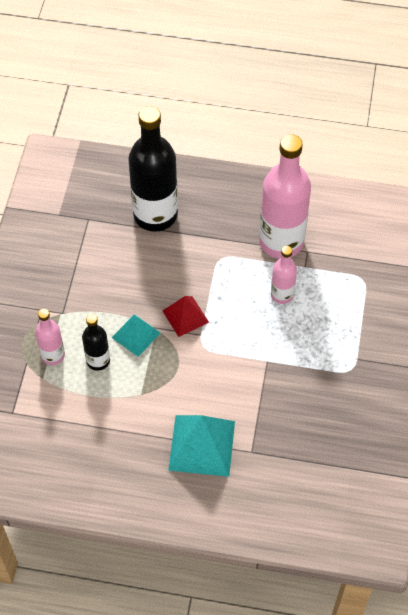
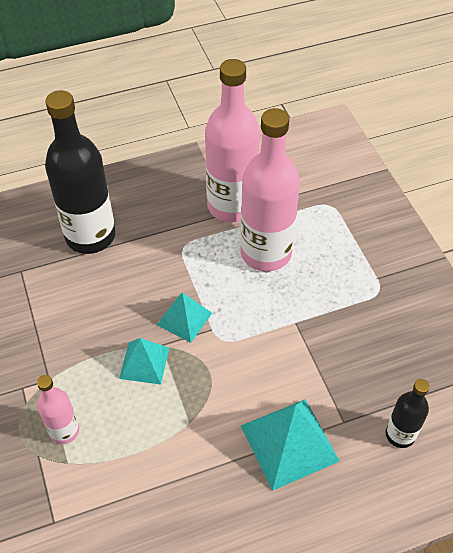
camera: 30 degrees left, 5 degrees down
(98, 360) = (119, 410): black bottle -> black bottle (400, 434)
(185, 316) = (184, 318): red pyramid -> turquoise pyramid
(282, 295) = (266, 253): pink bottle -> pink bottle, size x1.99

